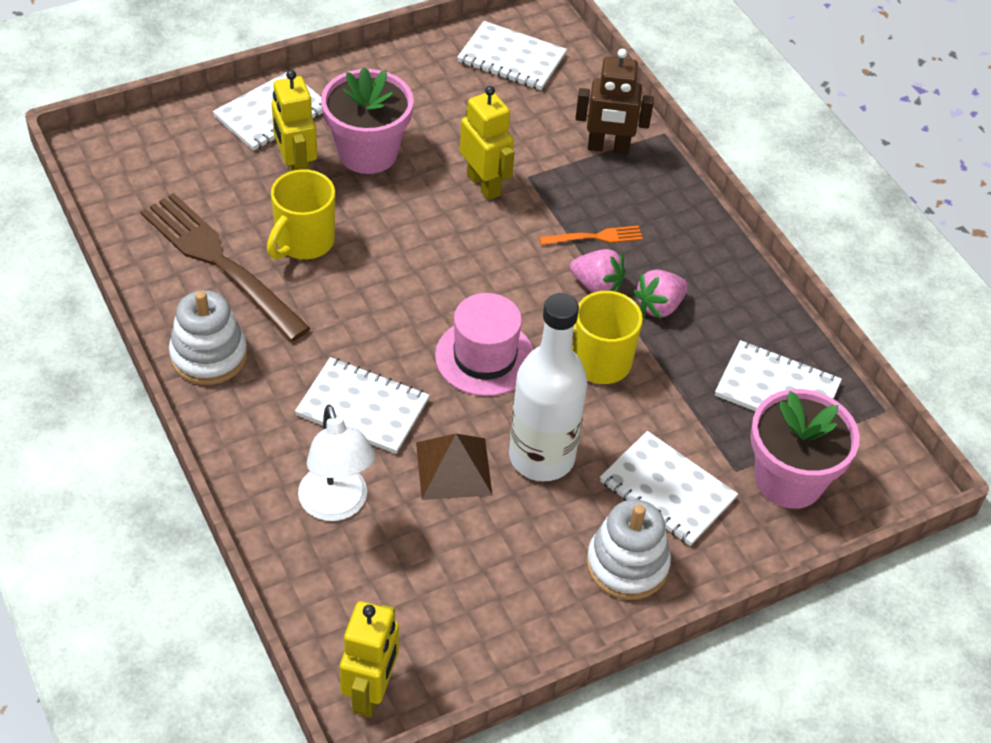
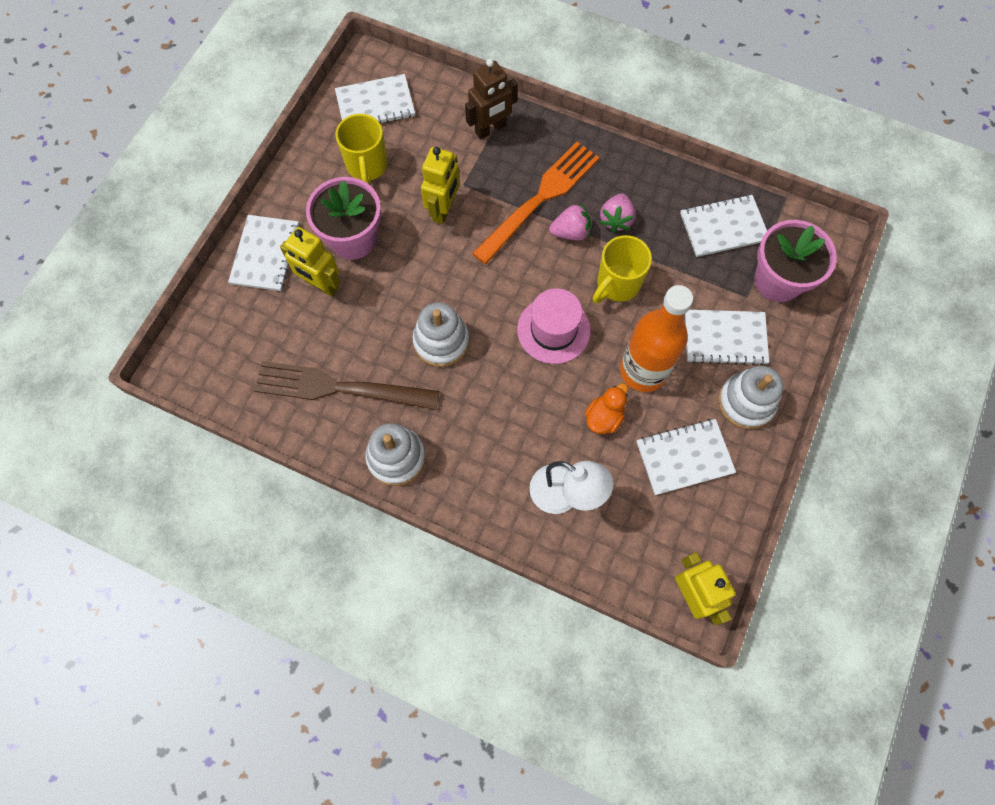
camera: 35 degrees left, 20 degrees up
(303, 242) = (376, 333): yellow mug -> yellow mug (367, 166)
(359, 291) = (441, 341): none -> white stacking toy
(362, 408) = (518, 419): white notebook -> white notebook (684, 457)
(454, 468) = (604, 417): brown pyramid -> orange duck
(484, 185) = (444, 210): yellow robot -> yellow robot turned 90 degrees clockwise
(541, 457) = (643, 371): white bottle -> orange bottle
(595, 237) = (539, 199): orange fork -> orange fork, size x2.20

